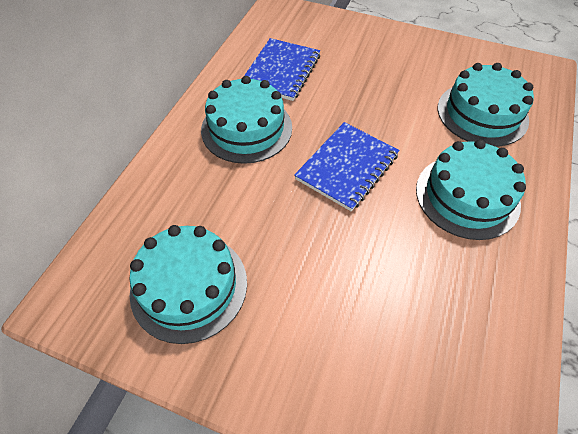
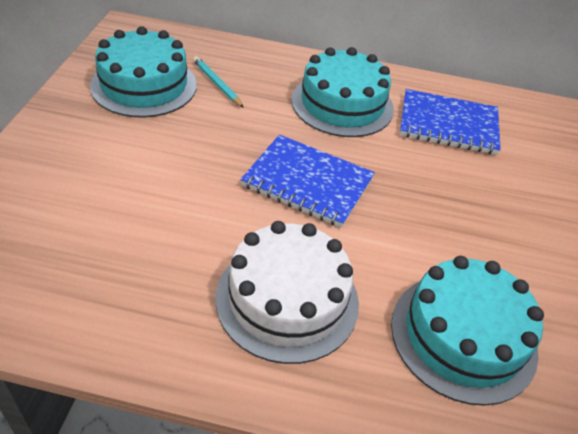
camera: 75 degrees right, 10 degrees down
(198, 218) = (217, 84): none -> turquoise pencil
(467, 196) = (287, 299): turquoise cake -> white cake

